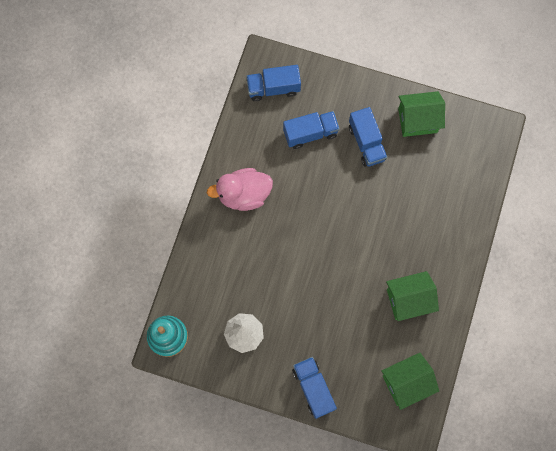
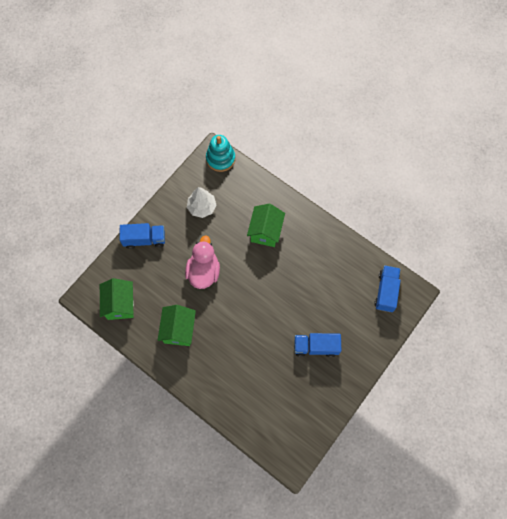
camera: 110 degrees right, 5 degrees down
(244, 195) = (305, 241): pink duck -> pink duck (203, 272)
(310, 133) = (338, 306): blue truck -> none
(417, 120) = (321, 396): green house -> green house (265, 231)

